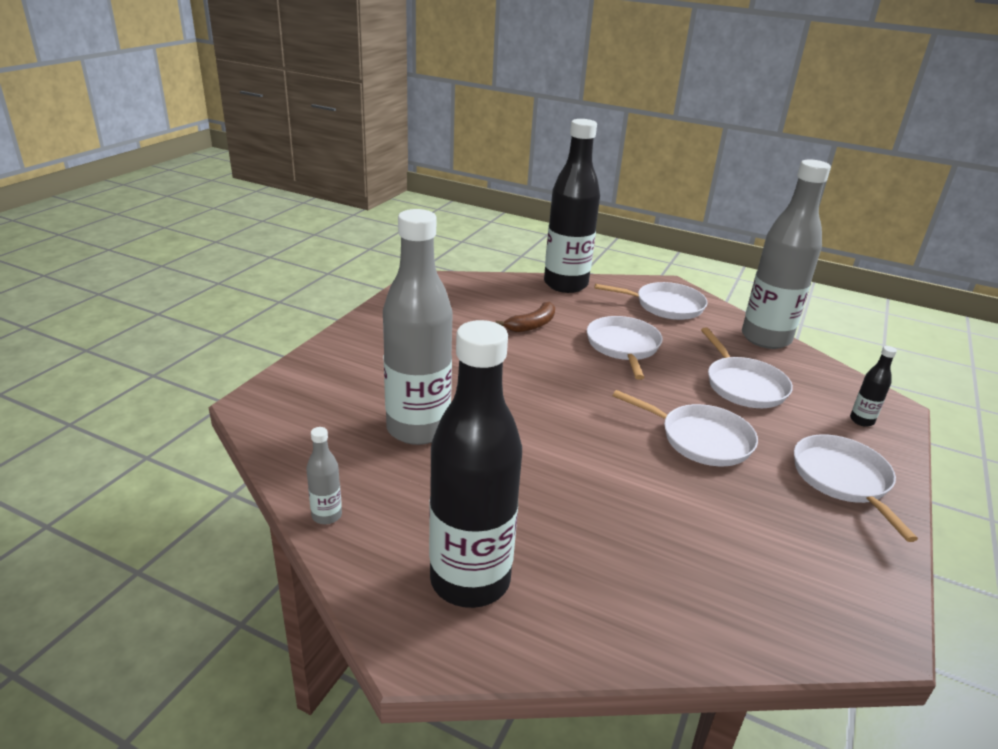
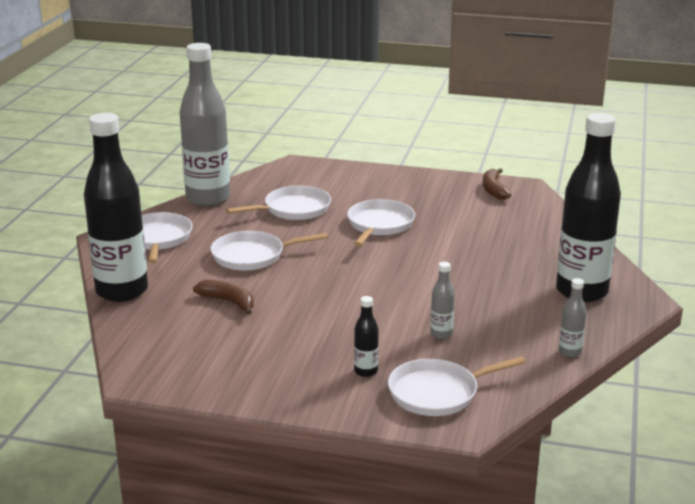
camera: 100 degrees left, 5 degrees down
(418, 429) = (441, 334): grey bottle -> grey bottle, size x0.40
(842, 479) = (395, 185): white pan -> white pan (437, 393)
(850, 587) = (494, 190): none -> brown banana
(861, 420) = (320, 174): black bottle -> black bottle (366, 371)

